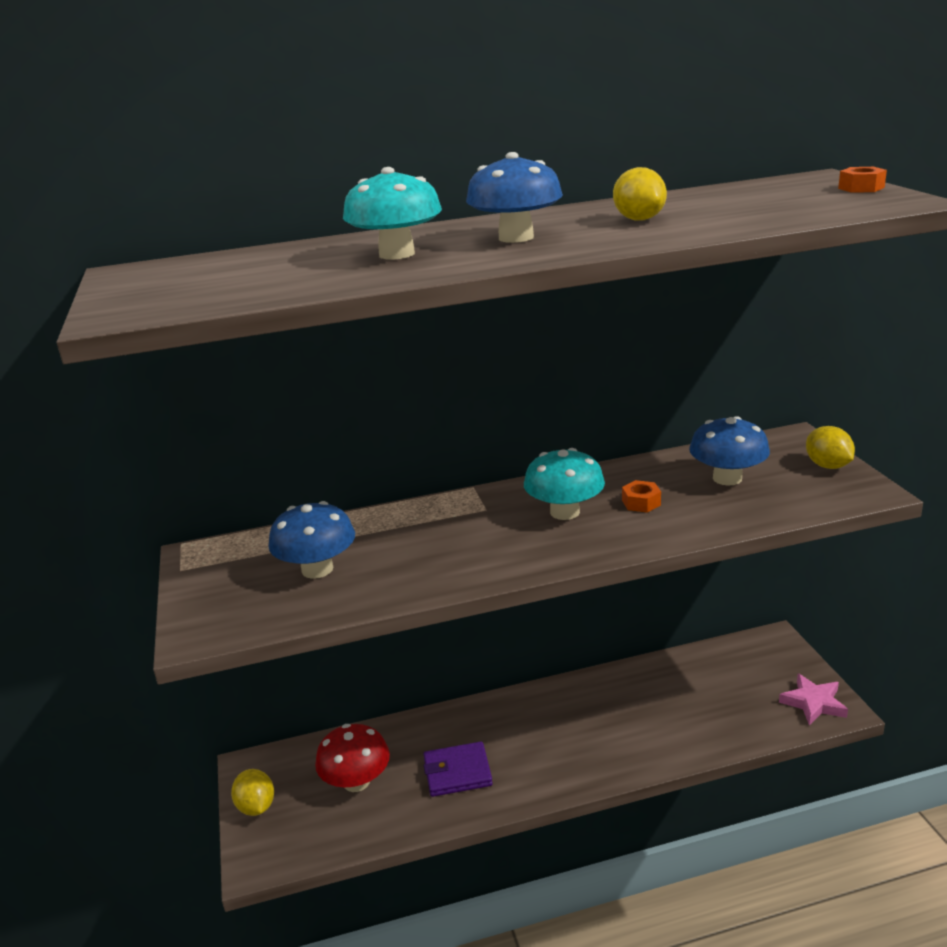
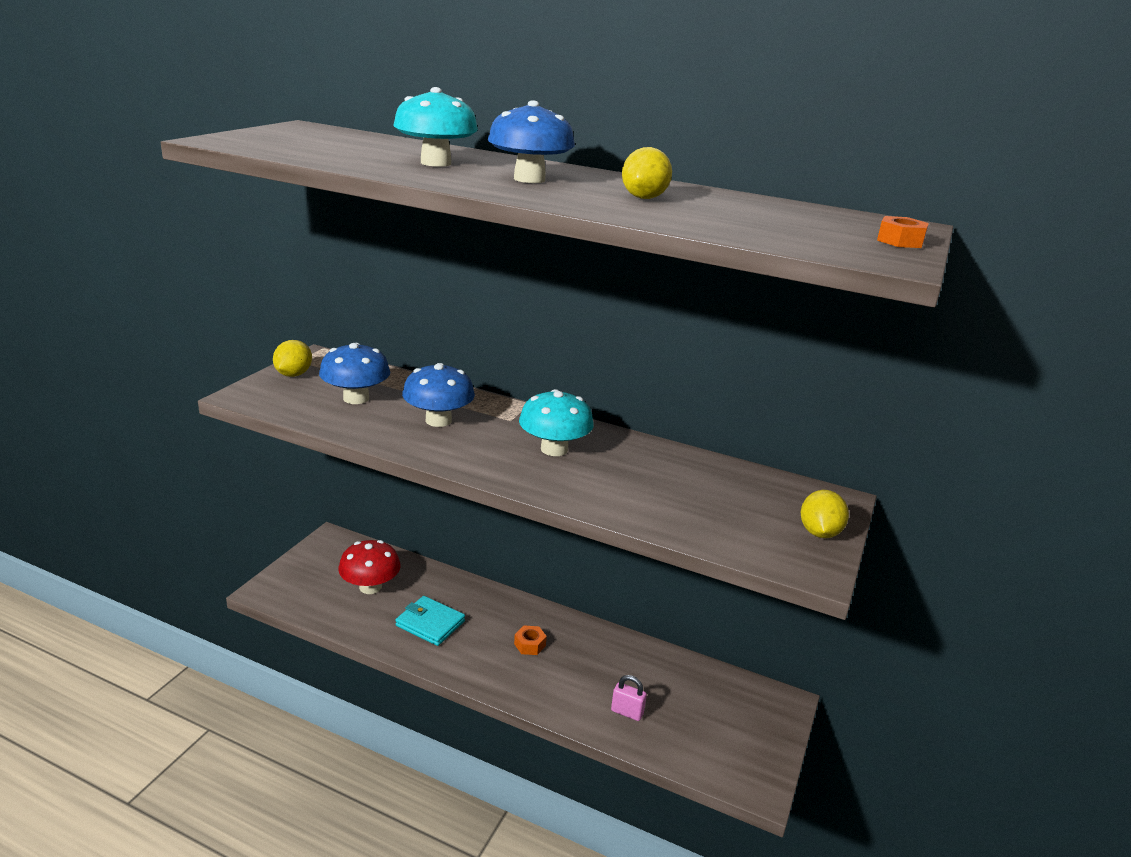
camera: 35 degrees right, 0 degrees up
(256, 807) = (304, 562): yellow lemon -> yellow lemon (293, 374)
(457, 772) = (430, 623): purple wallet -> turquoise wallet
(641, 503) = (616, 473): orange nut -> orange nut (529, 645)
(697, 725) = (627, 712): none -> pink padlock
(727, 478) = (715, 494): blue mushroom -> blue mushroom (438, 420)
(813, 703) = (744, 766): pink star -> none

